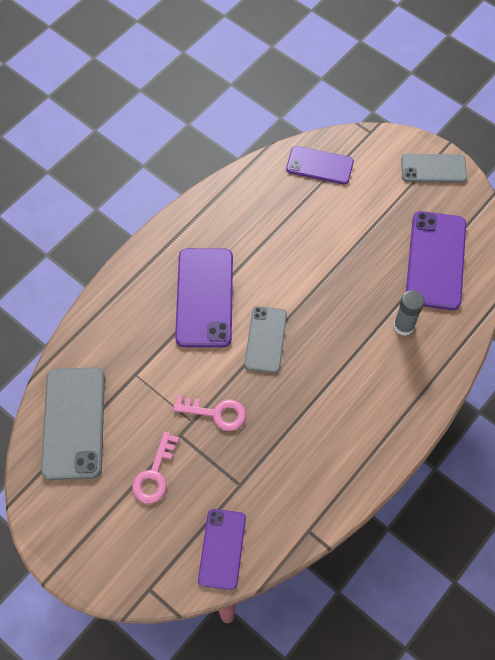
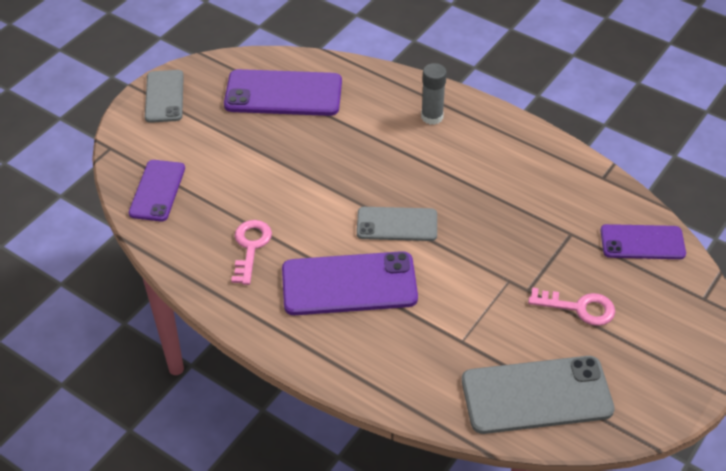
camera: 95 degrees left, 15 degrees down
(216, 413) = (494, 260): pink key -> pink key (250, 247)
(403, 326) = (365, 116): grey glue stick -> grey glue stick (432, 117)

